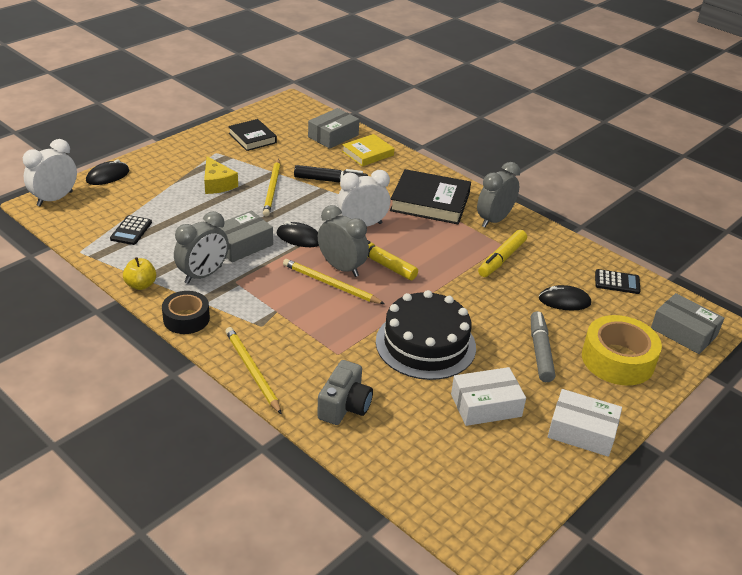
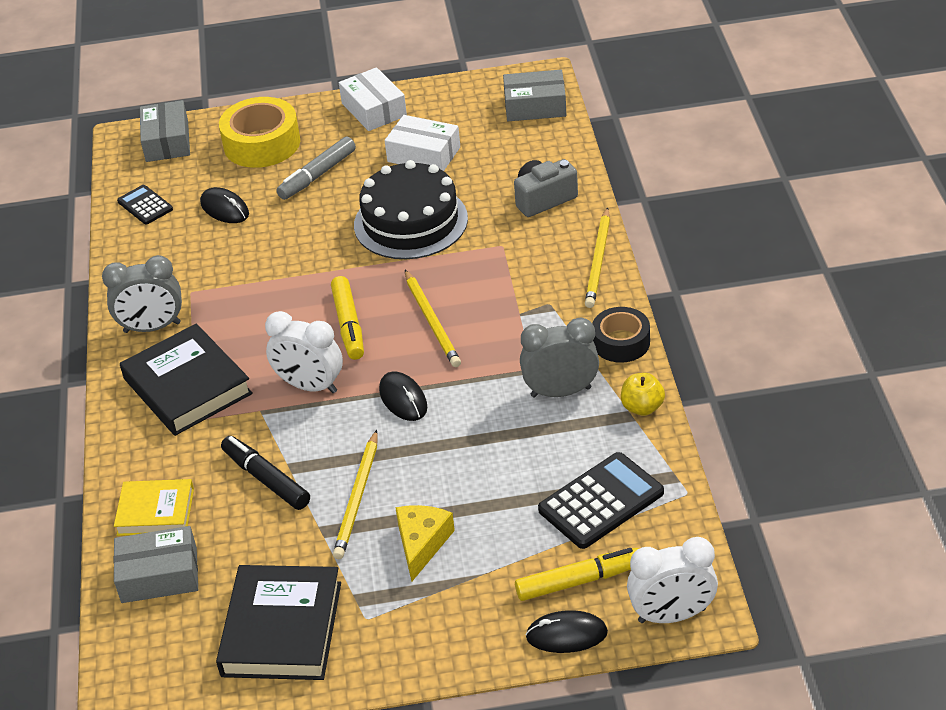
camera: 135 degrees left, 5 degrees up
(131, 231) = (601, 501): black calculator -> black calculator, size x1.71
(242, 245) = (480, 417): grey box -> grey box (535, 106)
(252, 138) = (281, 629): black book -> black book, size x1.62
(272, 189) = (357, 498): yellow pencil -> yellow pencil turned 150 degrees clockwise
(342, 268) = (398, 337): grey clock -> none
(501, 259) = (217, 276): yellow marker -> yellow marker (579, 581)

